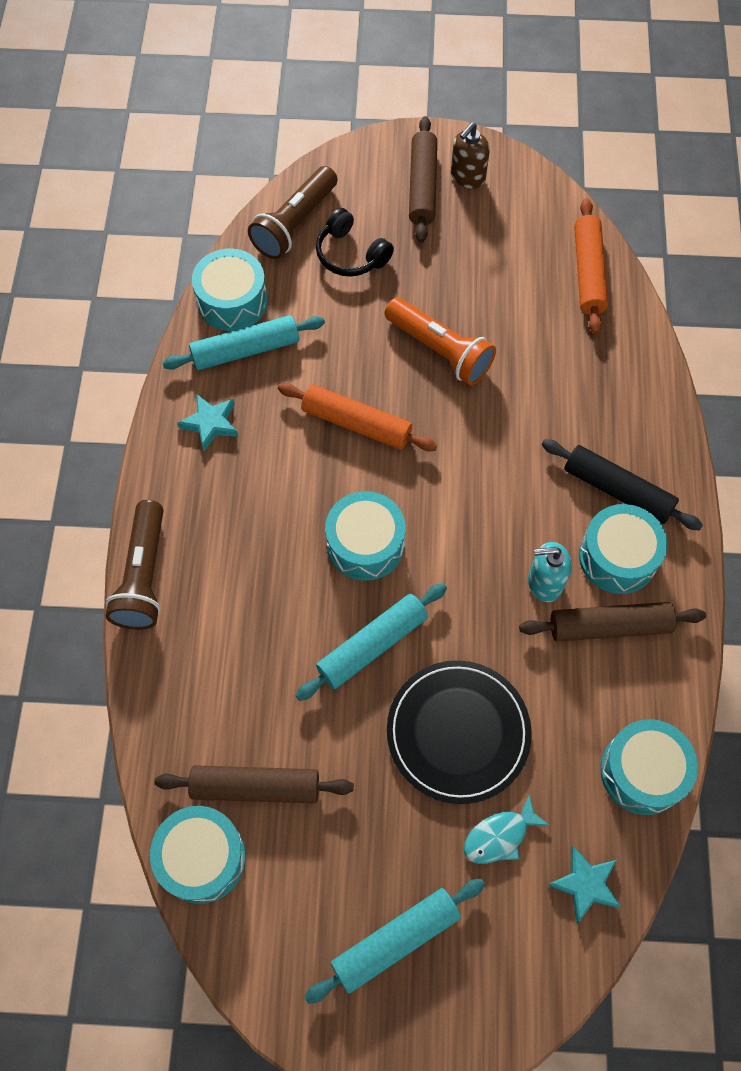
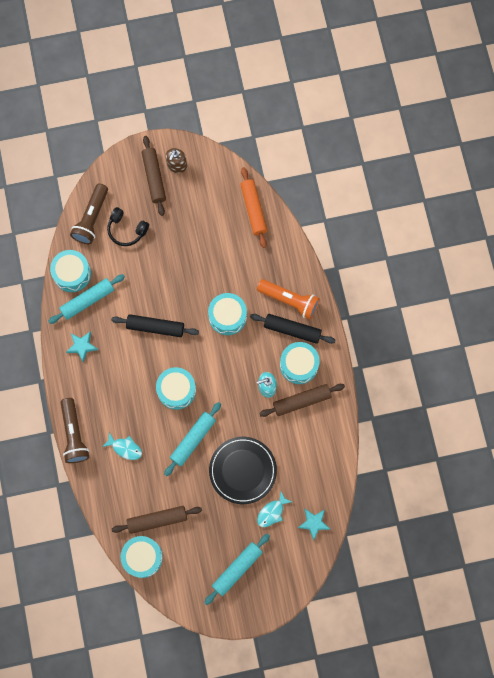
camera: 15 degrees left, 10 degrees up
(234, 626) = (125, 448): none -> turquoise fish
(356, 423) = (155, 327): orange rolling pin -> black rolling pin
(440, 350) = (187, 275): orange flashlight -> orange flashlight (289, 300)
(642, 771) = (329, 466): turquoise drum -> turquoise drum (227, 316)

